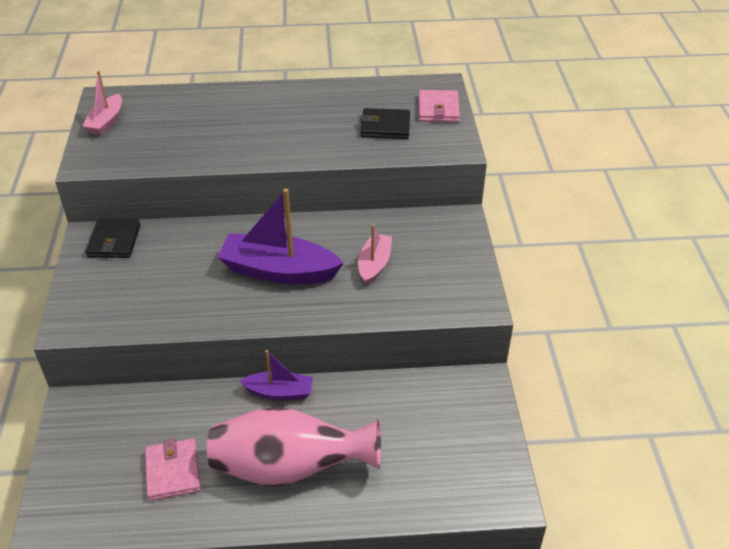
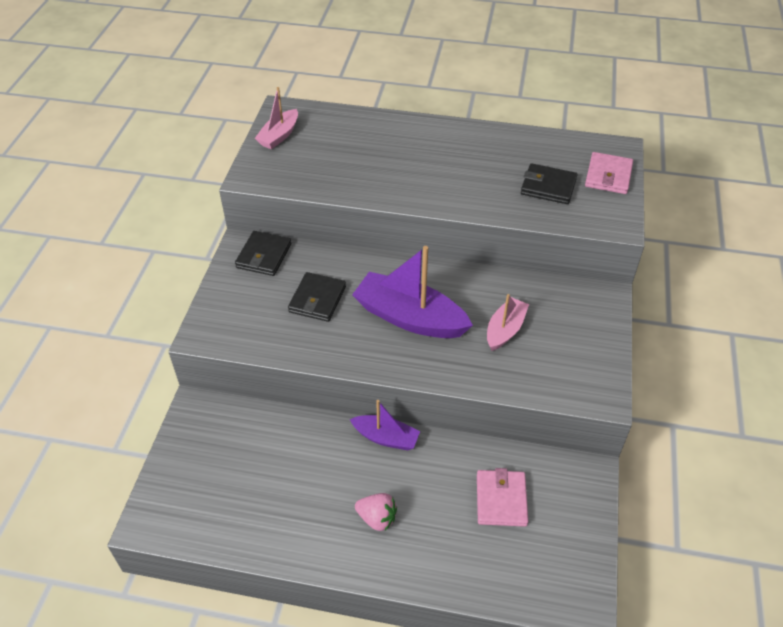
camera: 15 degrees right, 5 degrees up
(173, 471) = (269, 495): pink wallet -> pink wallet (501, 500)
(180, 271) = (317, 299): none -> black wallet
(289, 468) = (377, 518): pink vase -> pink strawberry

